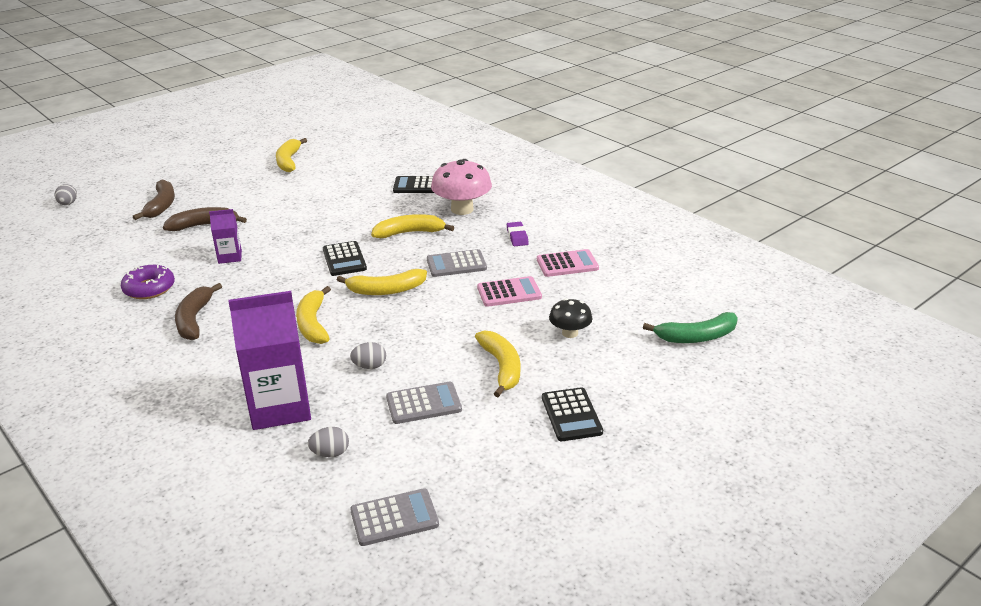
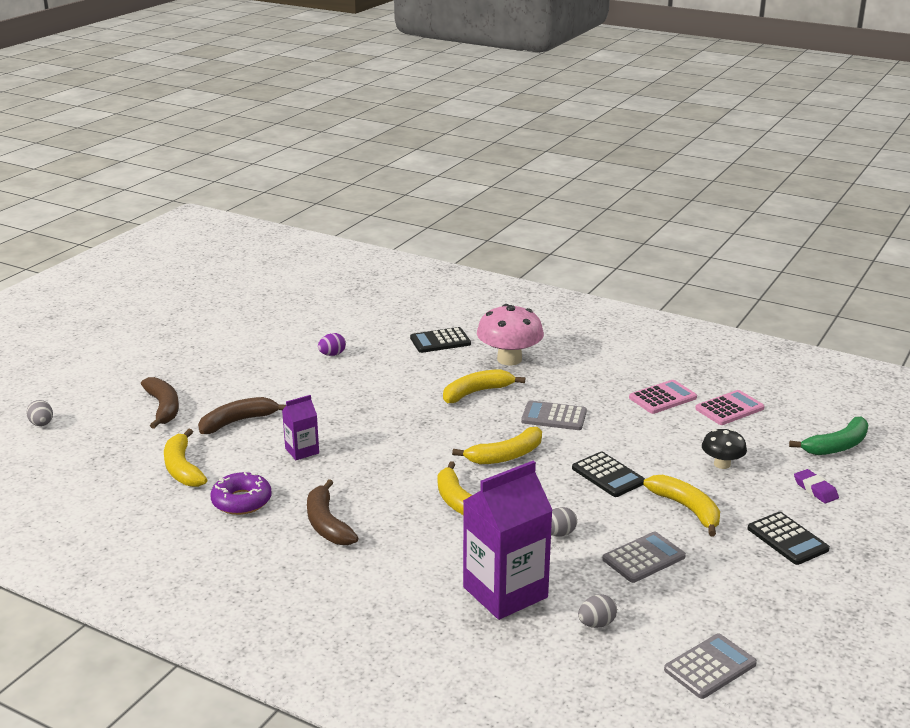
camera: 20 degrees left, 5 degrees down
(289, 161) = (268, 335): yellow banana -> yellow banana (182, 468)
(323, 184) = (332, 354): none -> purple egg
(344, 259) = (432, 432): black calculator -> black calculator (608, 475)
(456, 264) = (554, 416): grey calculator -> grey calculator turned 45 degrees clockwise
(509, 292) = (631, 436): pink calculator -> pink calculator (729, 409)
(517, 237) = (590, 379): purple eraser -> purple eraser (815, 490)

